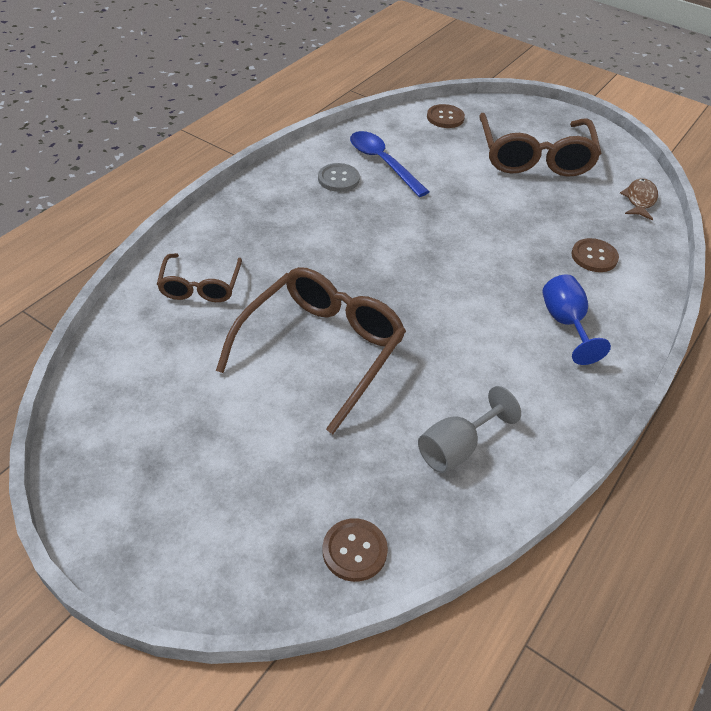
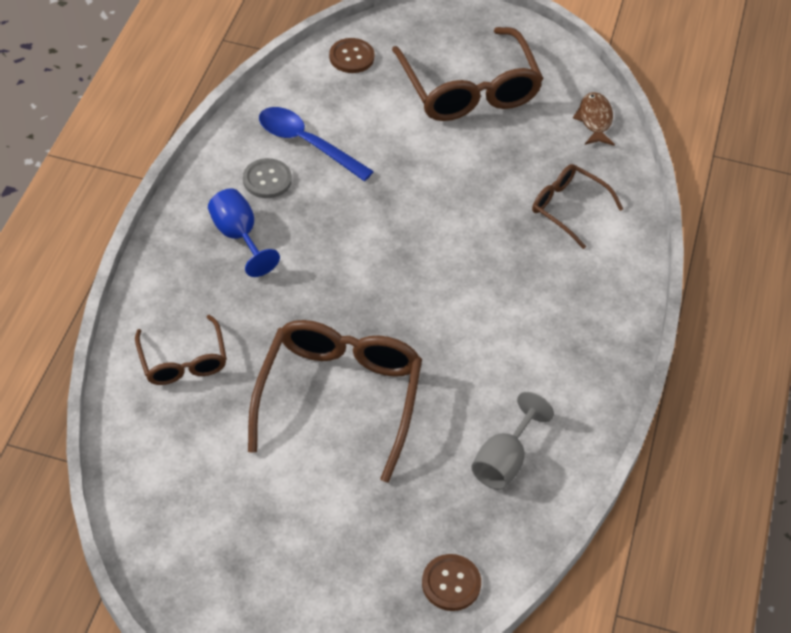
camera: 20 degrees left, 5 degrees up
(565, 323) = (562, 297): blue goblet -> blue goblet (238, 236)
(594, 257) = (568, 208): brown button -> brown glasses

